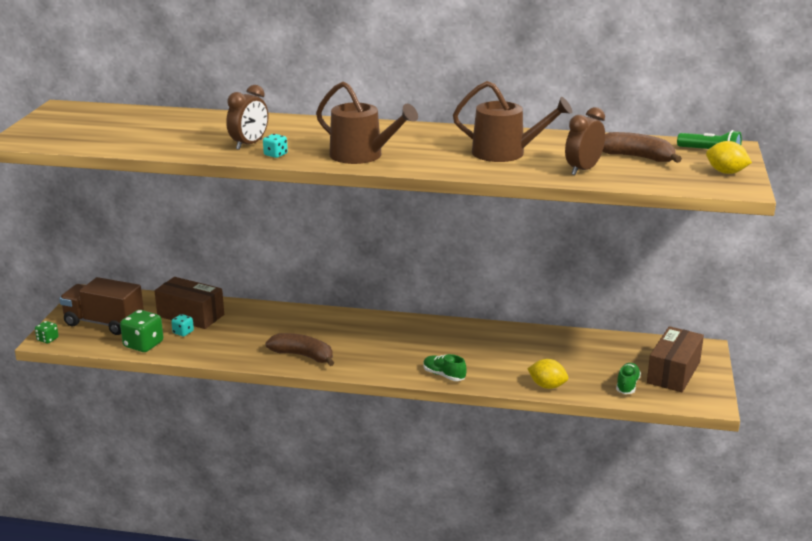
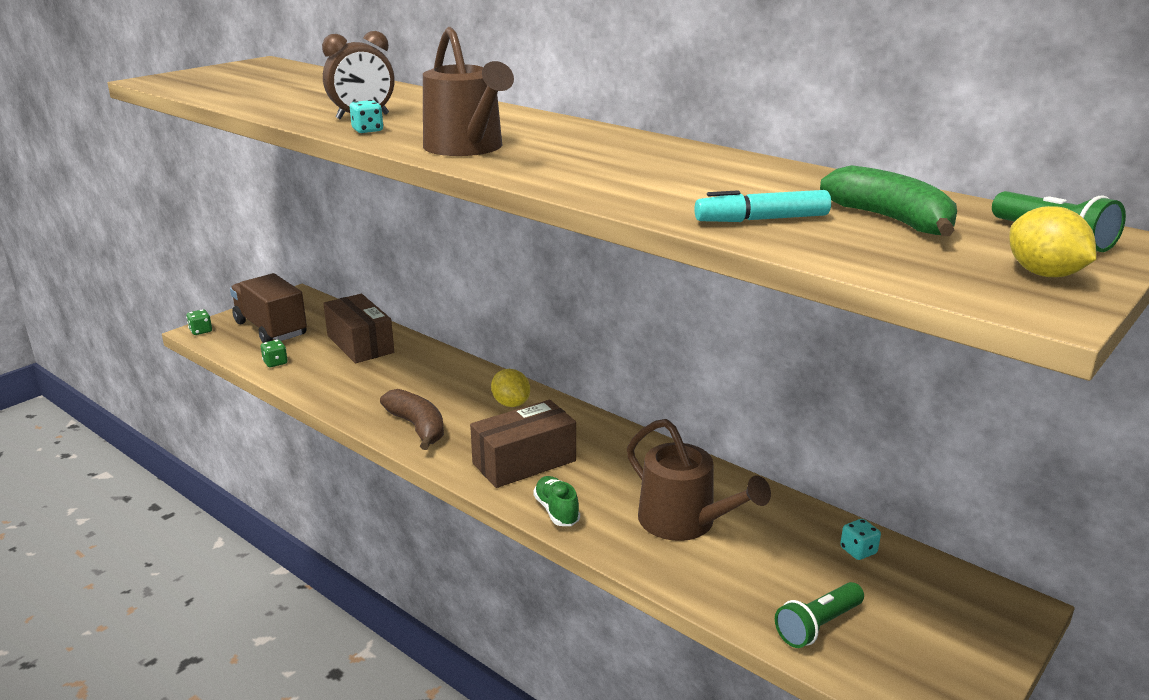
camera: 30 degrees right, 0 degrees up
(143, 345) = (275, 363): green dice -> green dice, size x0.54
(183, 332) = (329, 360): turquoise dice -> turquoise dice (858, 551)
(505, 153) = (673, 177): brown watering can -> brown watering can (684, 522)
(547, 386) = (686, 580): yellow lemon -> yellow lemon (511, 404)
(583, 170) = (761, 219): brown clock -> turquoise marker
(627, 385) = (818, 626): green shoe -> green flashlight
(637, 157) = (891, 220): brown banana -> green banana
(673, 372) = (921, 632): brown box -> brown box (524, 462)

